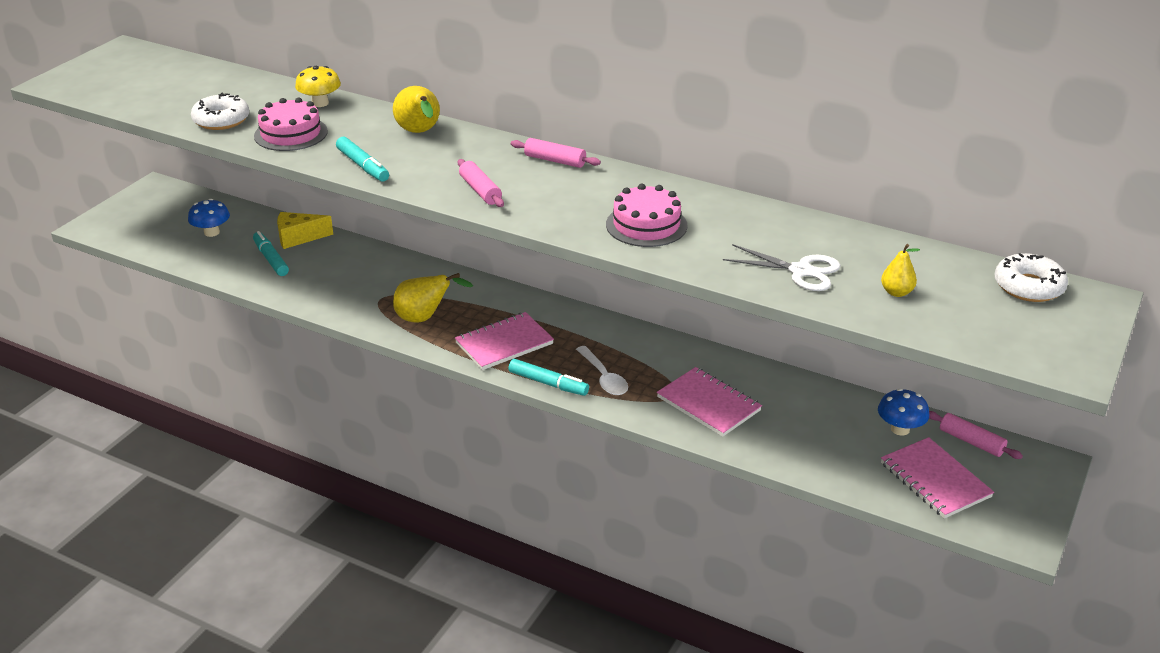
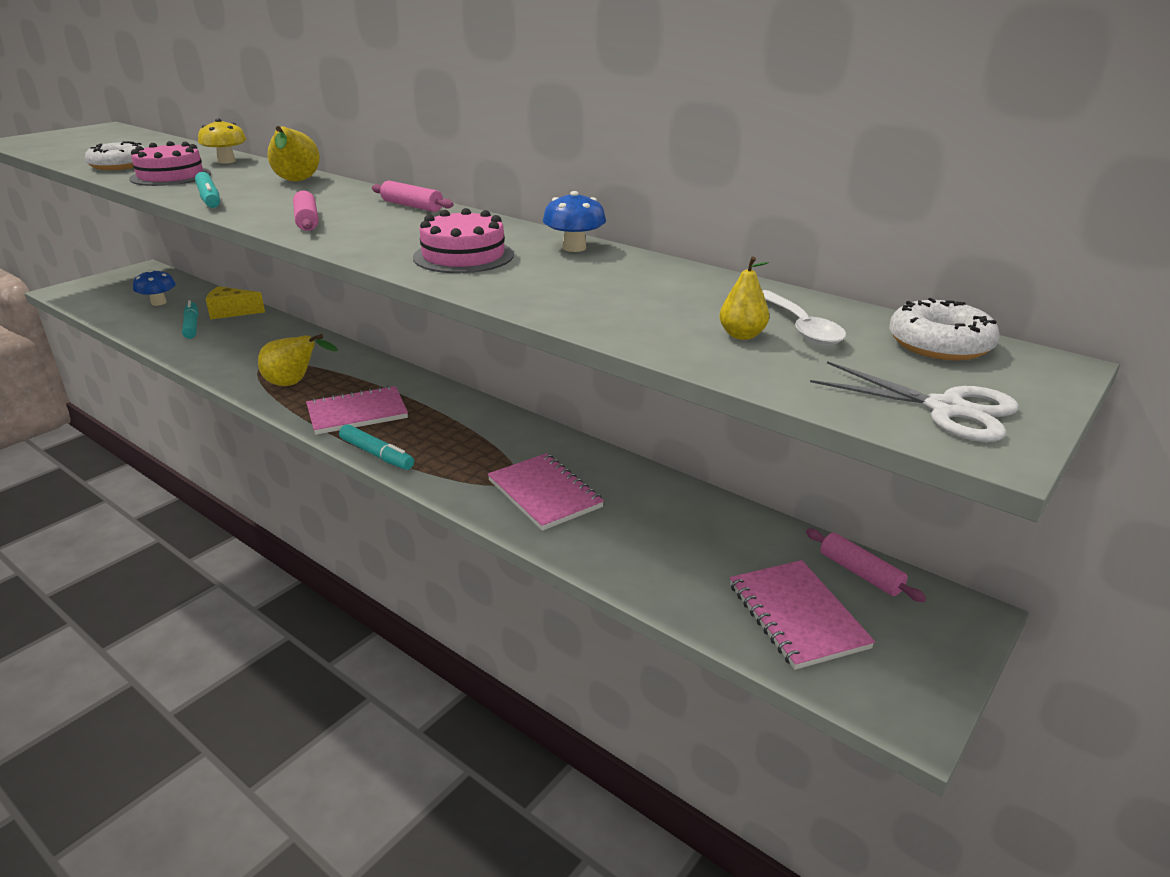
camera: 10 degrees right, 5 degrees down
(604, 378) = (441, 455): white spoon -> white spoon (801, 327)
(800, 271) = (622, 306): white scissors -> white scissors (946, 409)
(900, 429) = (769, 547): blue mushroom -> blue mushroom (574, 248)

